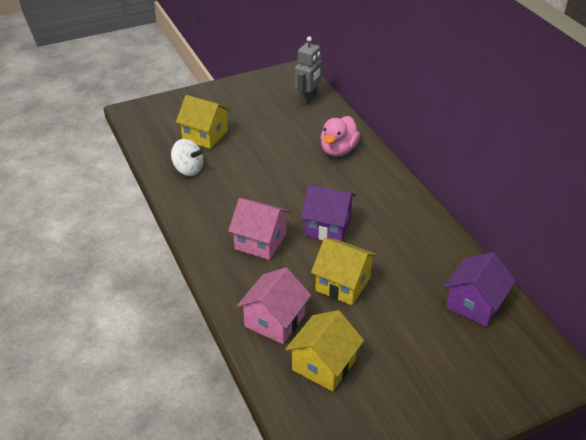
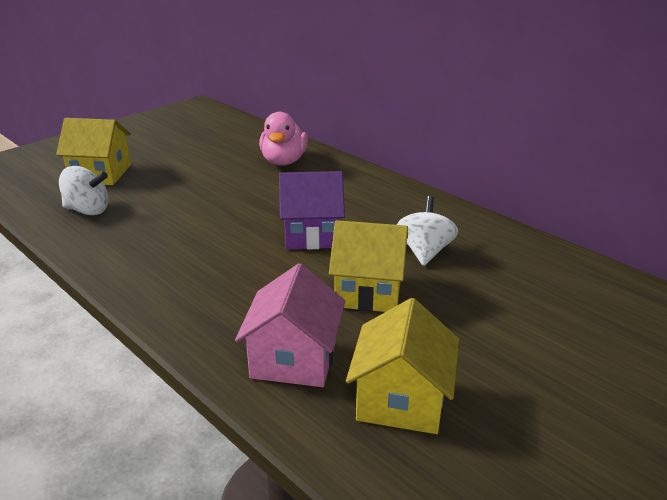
camera: 20 degrees left, 10 degrees down
(260, 241) = (226, 267): pink house -> none
(308, 99) = (223, 125): grey robot -> none
(398, 261) = (425, 252): none -> white spinning top
(474, 304) = (551, 276): purple house -> none

